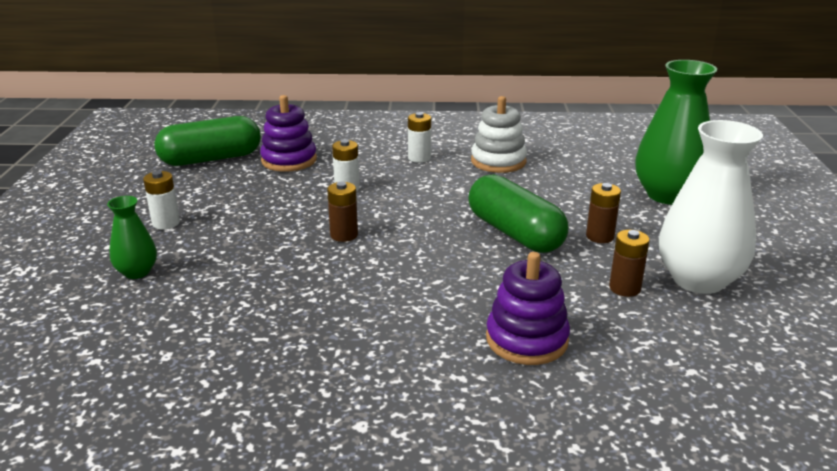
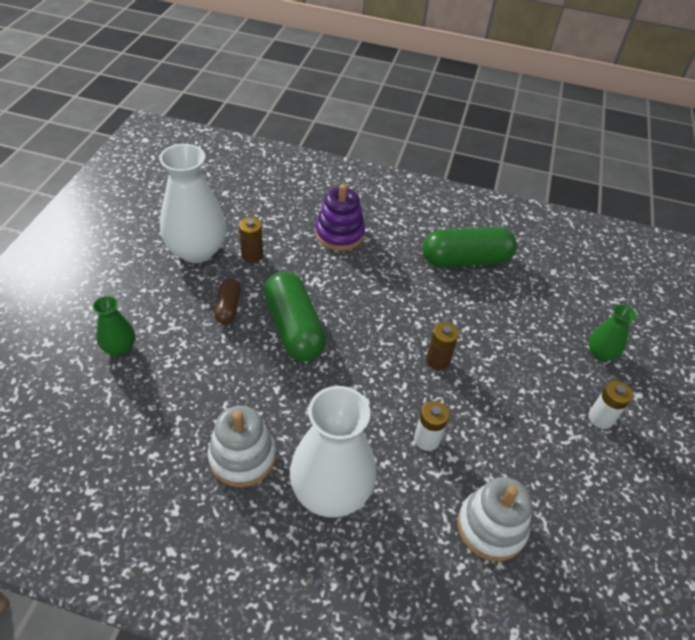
camera: 170 degrees left, 20 degrees up
(211, 159) = (591, 558): green capsule -> green capsule (465, 260)
(289, 160) = (491, 527): purple stacking toy -> white stacking toy
(419, 158) = (331, 490): white battery -> white vase
(600, 236) = (228, 308): brown battery -> brown capsule
(668, 195) = (119, 347): green vase -> green vase, size x0.50

